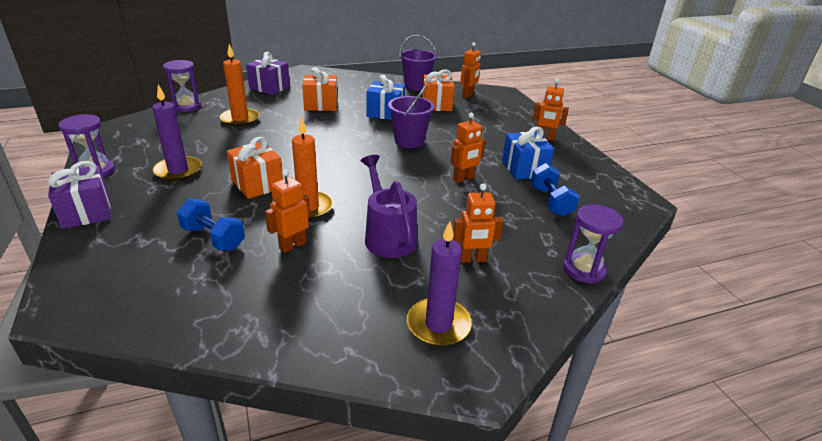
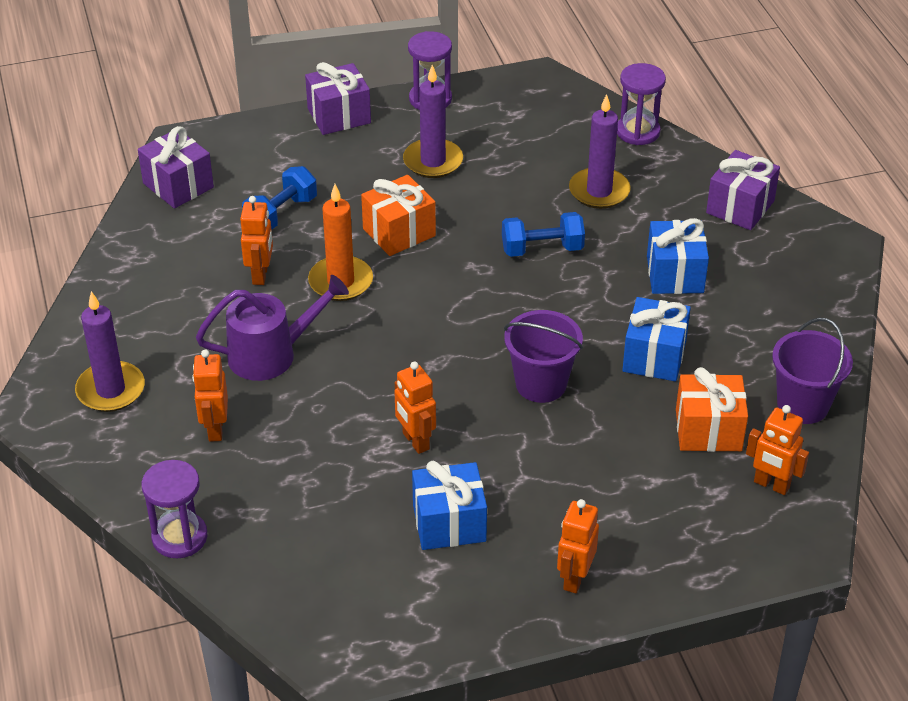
camera: 95 degrees right, 10 degrees up
(139, 305) = (178, 185): none -> purple gift
(240, 119) = (599, 191): orange candle -> purple candle
(292, 245) = (261, 275): orange robot -> orange robot turned 45 degrees clockwise
(321, 105) = (675, 274): orange gift -> blue gift
(550, 201) = (345, 537): blue dumbbell -> blue dumbbell (542, 249)

